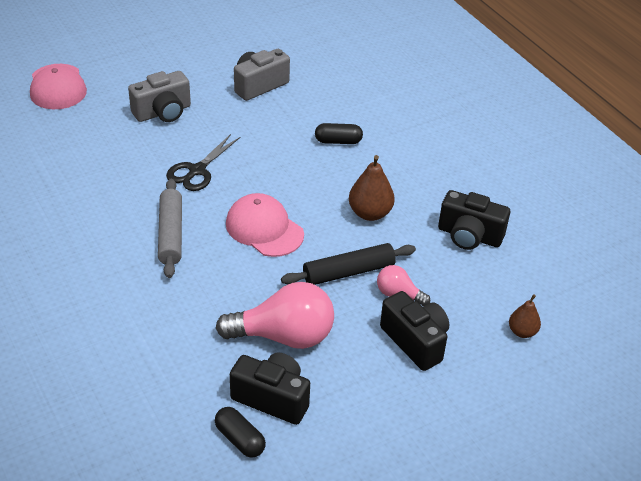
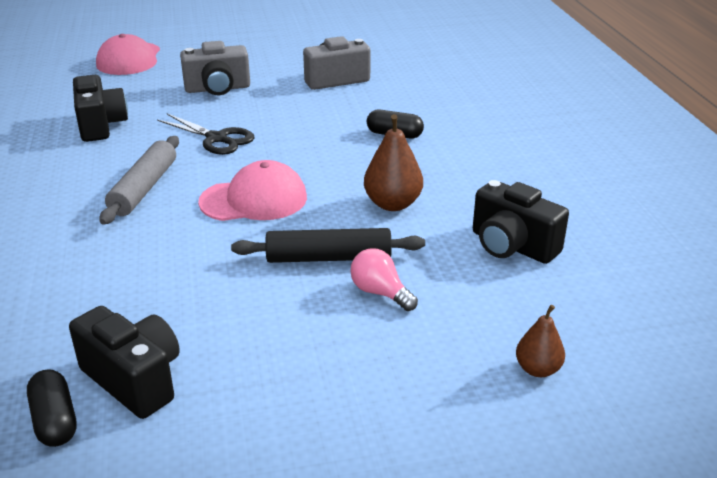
camera: 20 degrees right, 10 degrees down
(197, 171) = (216, 139): black scissors -> black scissors turned 105 degrees counterclockwise
(264, 229) = (254, 200): pink cap -> pink cap turned 105 degrees clockwise
(284, 336) = (200, 311): pink light bulb -> none
(415, 341) = (372, 351): black camera -> black camera (101, 125)

